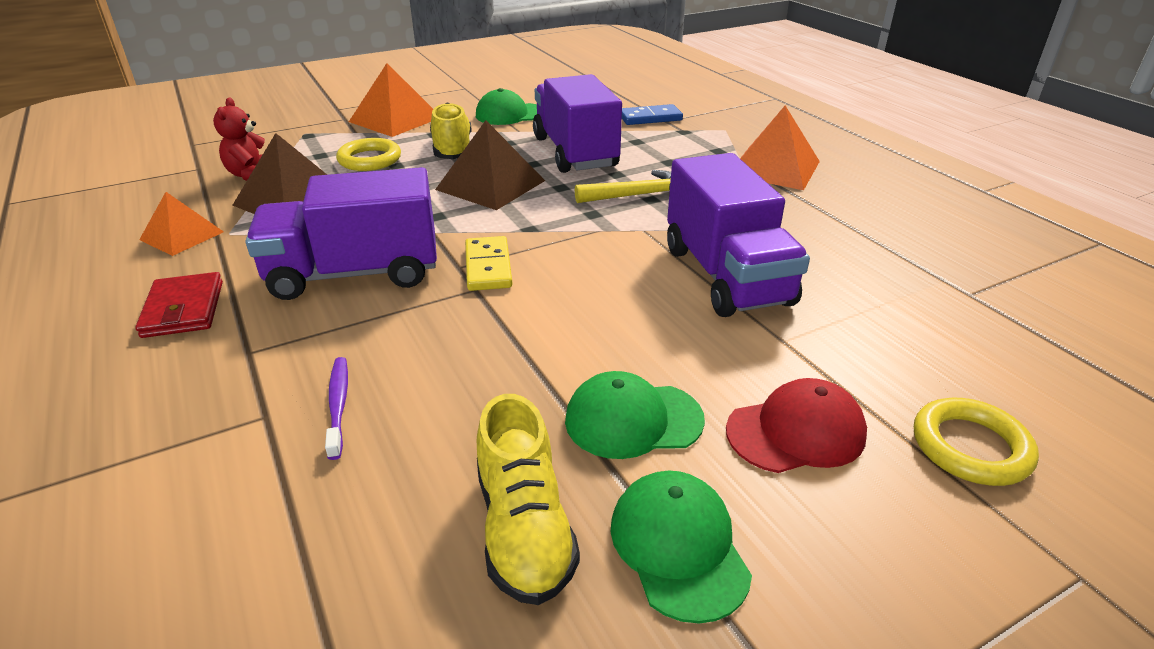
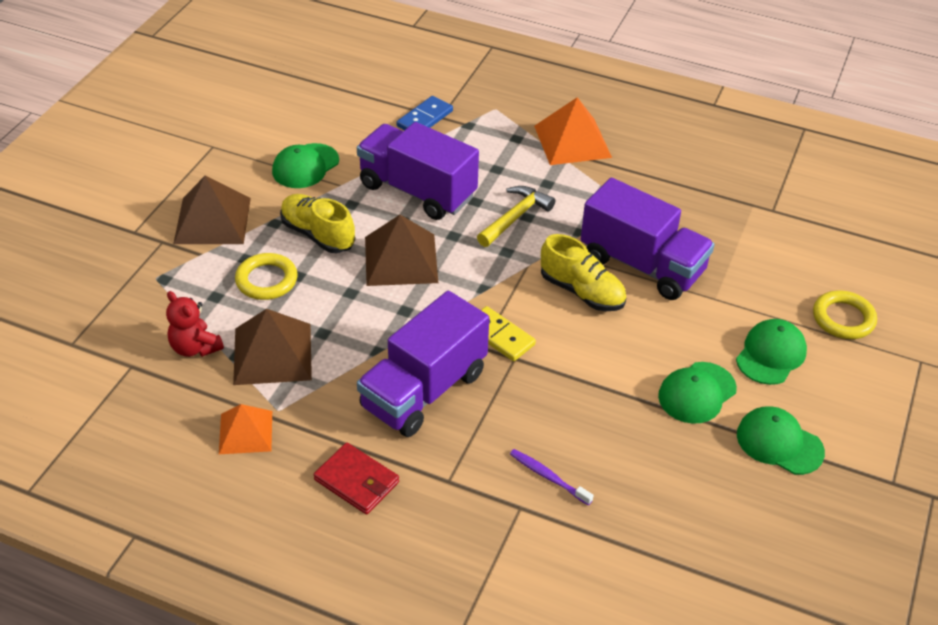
camera: 40 degrees left, 10 degrees up
(395, 119) = (212, 220): orange pyramid -> brown pyramid
(524, 528) = (713, 477): yellow shoe -> yellow shoe (582, 292)
(796, 432) = (771, 354): red cap -> green cap

